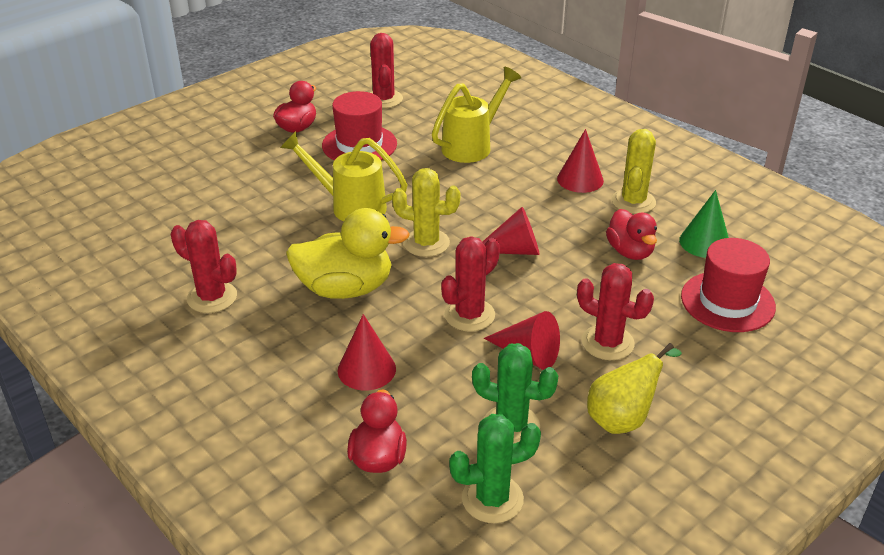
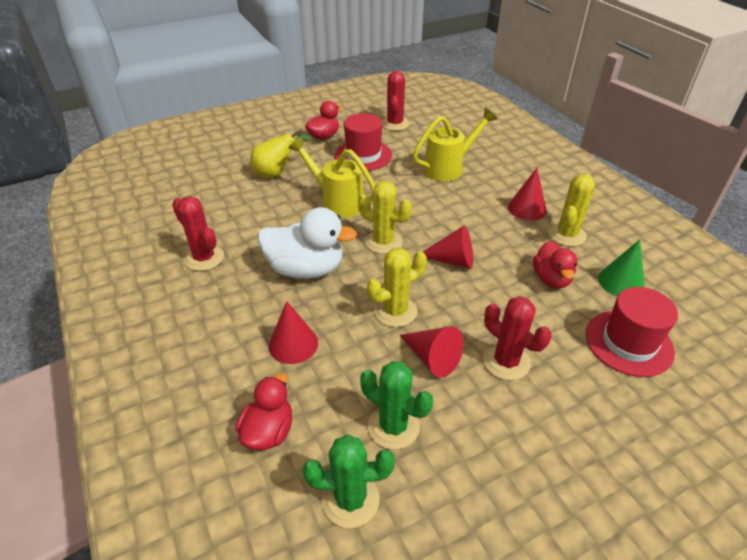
camera: 15 degrees right, 5 degrees up
(345, 288) = (306, 269): yellow duck -> white duck
(469, 315) = (395, 311): red cactus -> yellow cactus
(623, 418) = (498, 442): yellow pear -> yellow pear (276, 173)

